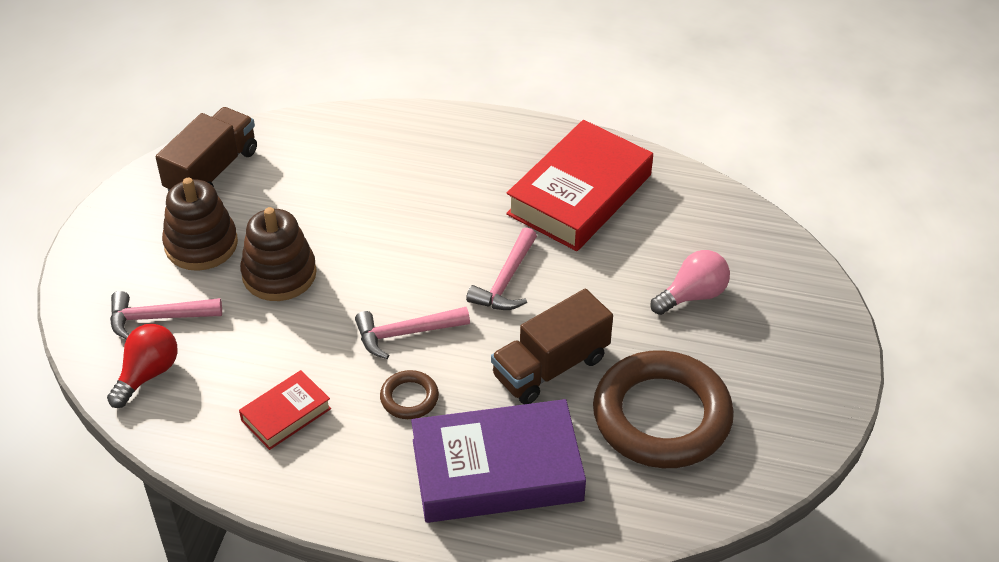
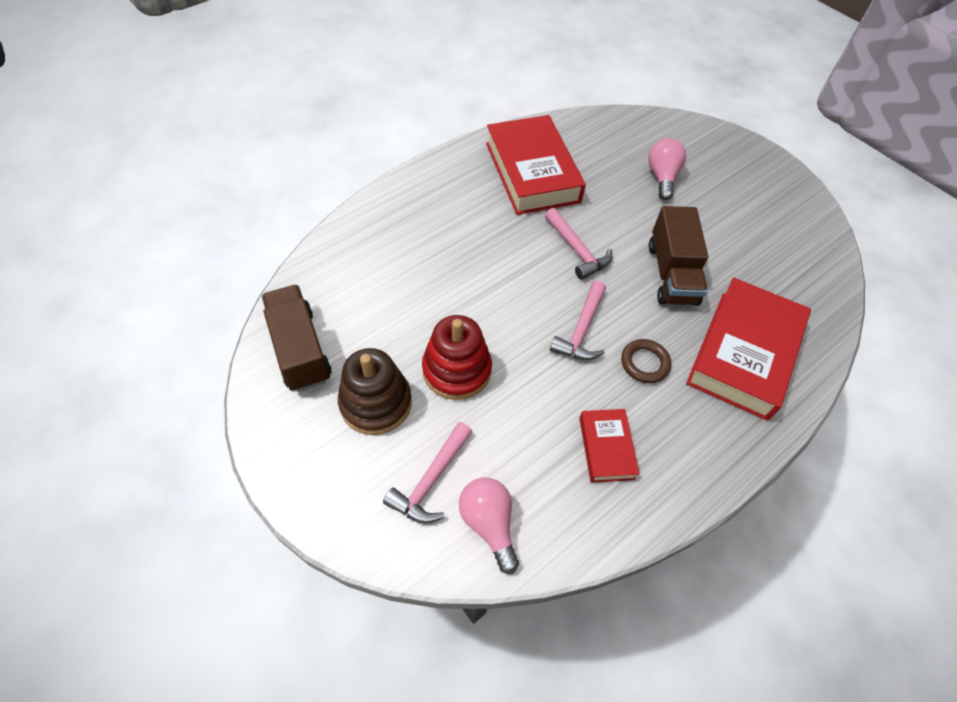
camera: 55 degrees left, 10 degrees up
(147, 374) = (489, 524): red light bulb -> pink light bulb
(279, 274) = (457, 370): brown stacking toy -> red stacking toy
(497, 470) = (743, 353): purple book -> red book
(661, 416) = (750, 248): brown ring -> none

